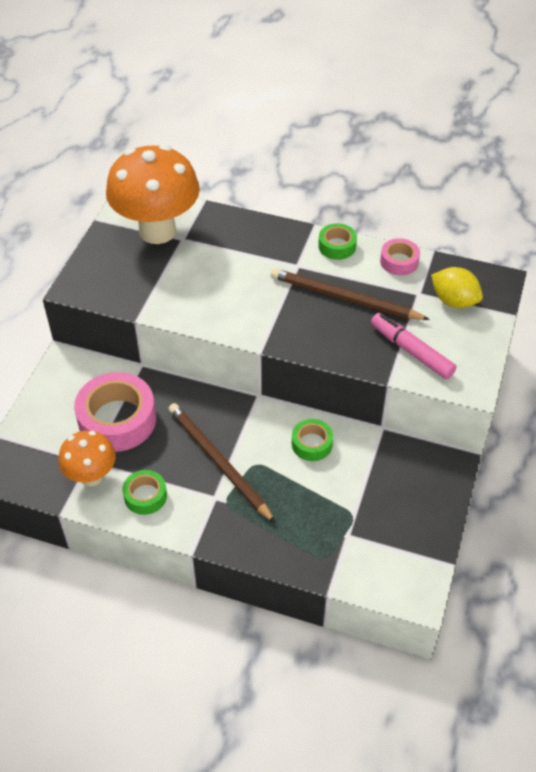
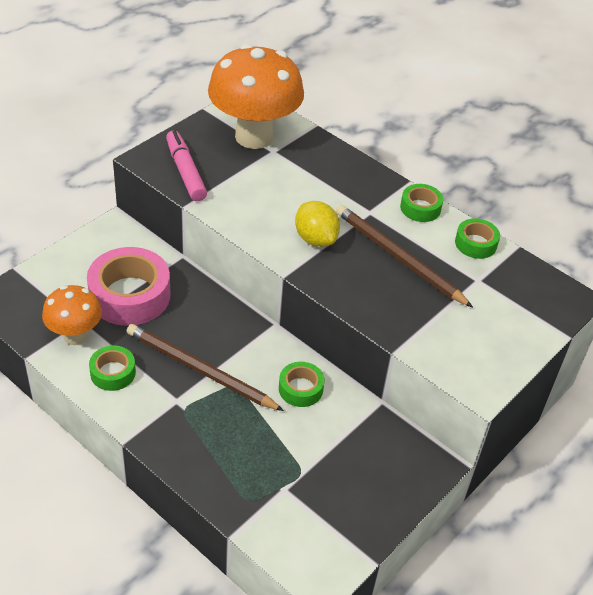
camera: 20 degrees right, 5 degrees down
(218, 462) = (200, 370): brown pencil -> brown pencil turned 45 degrees counterclockwise
(399, 261) = (475, 243): pink tape -> green tape
(411, 351) = (436, 331): pink marker -> pink marker (185, 172)
(454, 301) = (511, 300): yellow lemon -> yellow lemon (315, 239)

